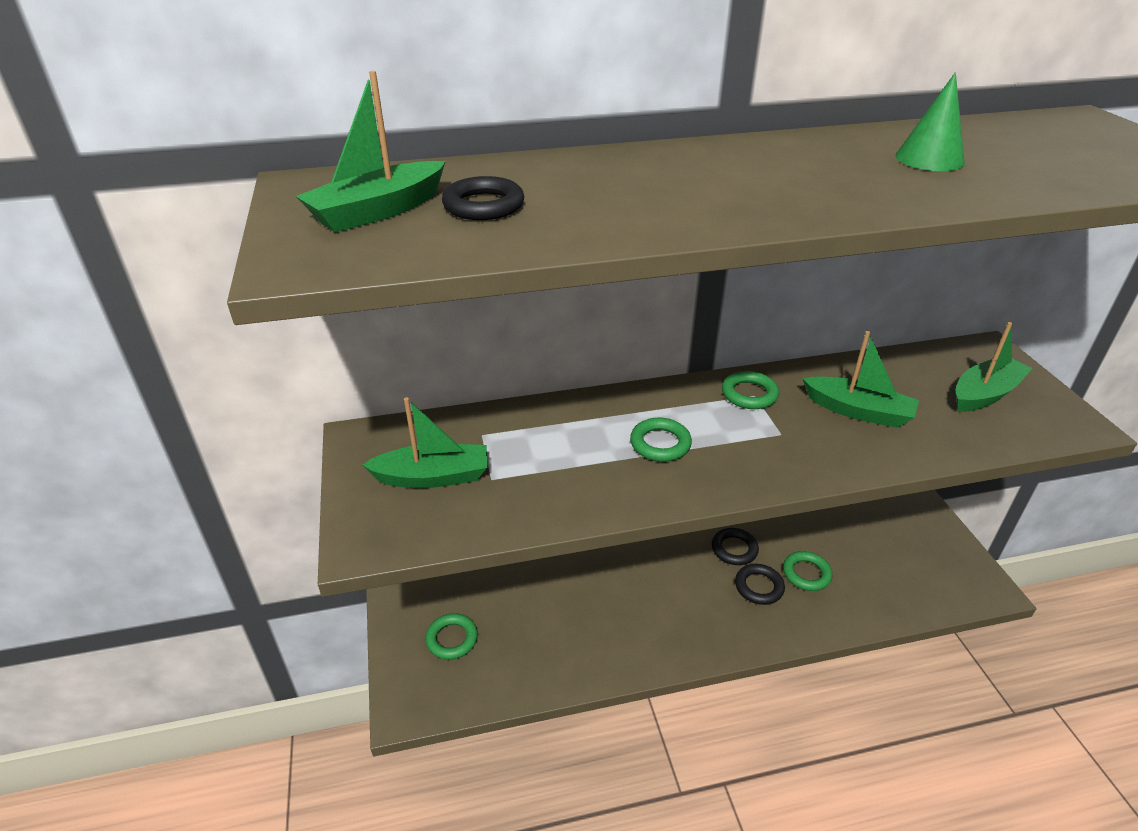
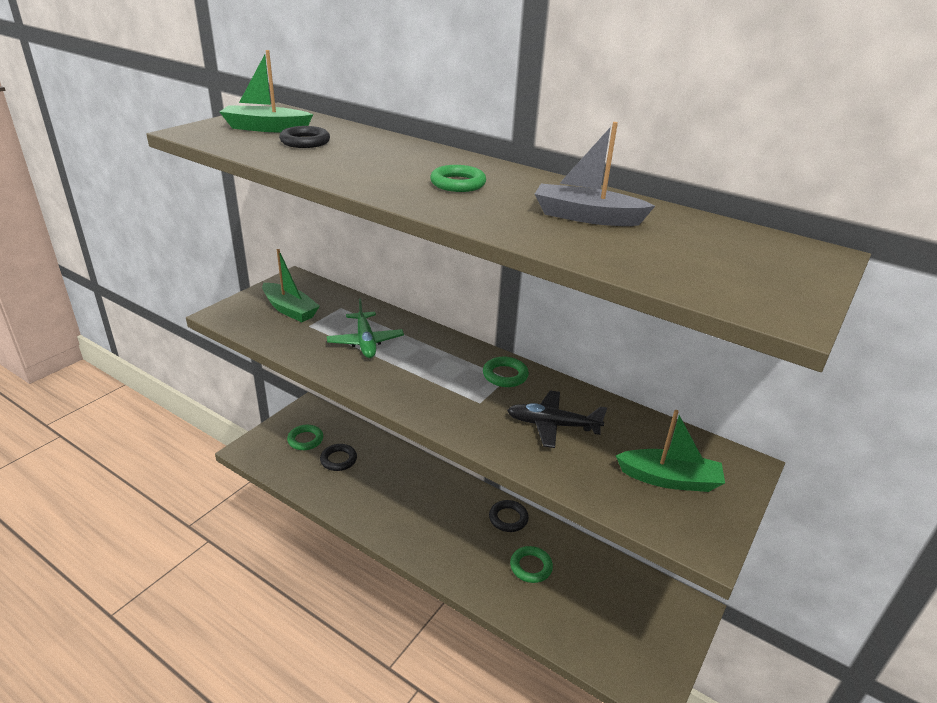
camera: 45 degrees right, 5 degrees down
(582, 452) = (365, 341): none -> green plane
(660, 444) = (407, 363): green ring -> green ring (458, 183)
(759, 587) = (489, 547): black ring -> black ring (338, 460)
(858, 411) = (552, 425): green boat -> black plane
(929, 159) = (587, 217): green cone -> grey boat

